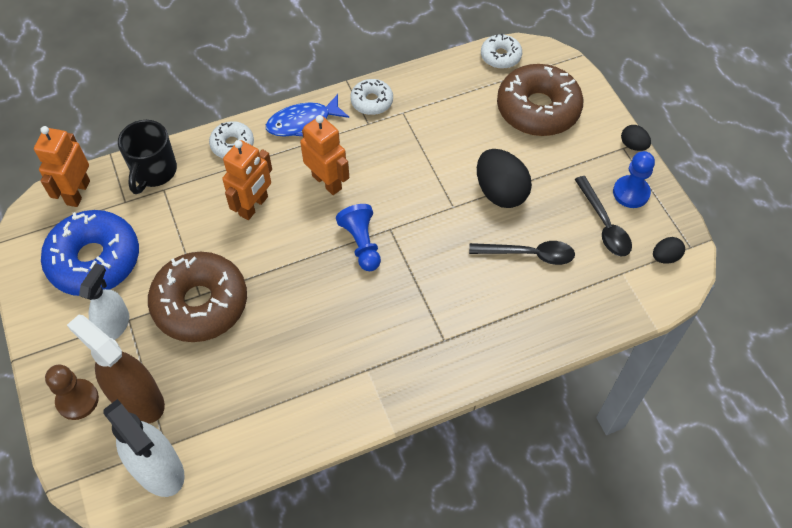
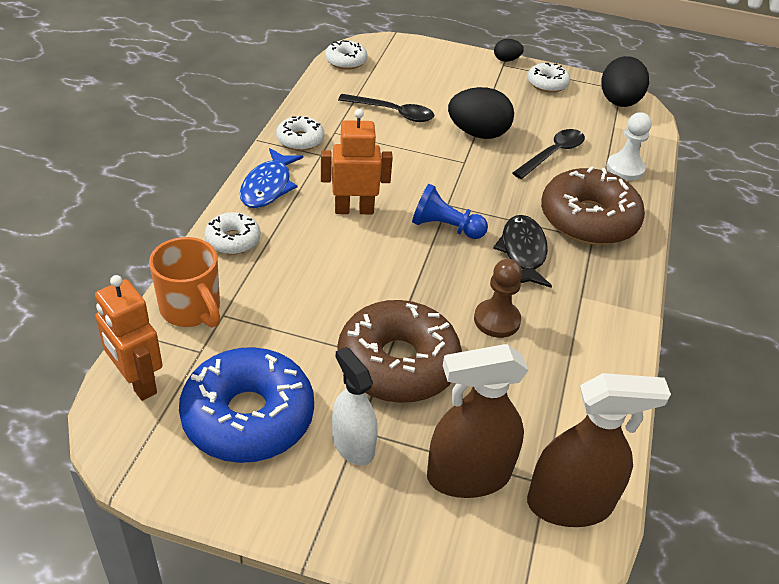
camera: 55 degrees left, 15 degrees down
(77, 400) = (420, 530): brown pawn -> brown pawn (497, 320)
(154, 172) = (191, 310): black mug -> orange mug
(158, 469) = (569, 504): white spray bottle -> brown spray bottle
(254, 206) = (324, 266): orange robot -> none
(381, 306) = (523, 252): none -> black fish
(538, 109) = (420, 75): brown donut -> brown donut (588, 219)
(565, 313) = (625, 169): none -> white pawn
(604, 224) = (562, 109): black spoon -> black spoon (393, 113)
(631, 193) = (547, 84): blue pawn -> white donut
(665, 257) = (619, 102): black egg -> black egg, size x1.98

